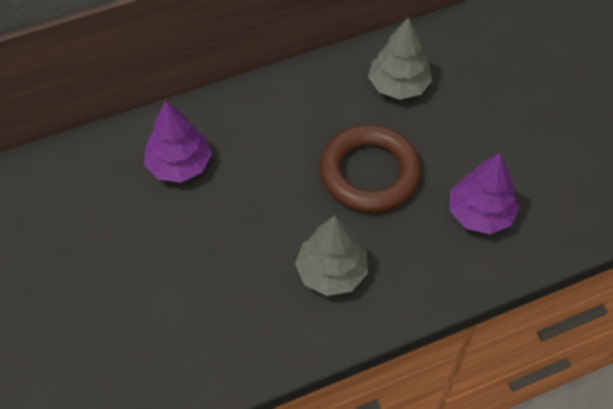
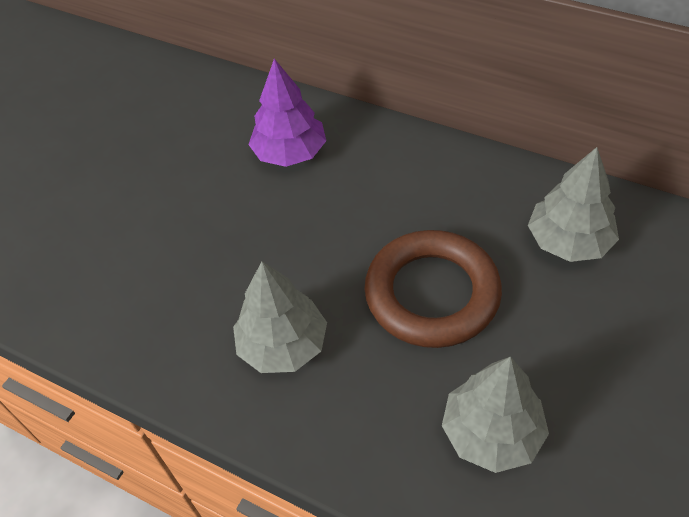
camera: 55 degrees right, 5 degrees down
(480, 213) = (491, 432): purple tree -> grey tree

